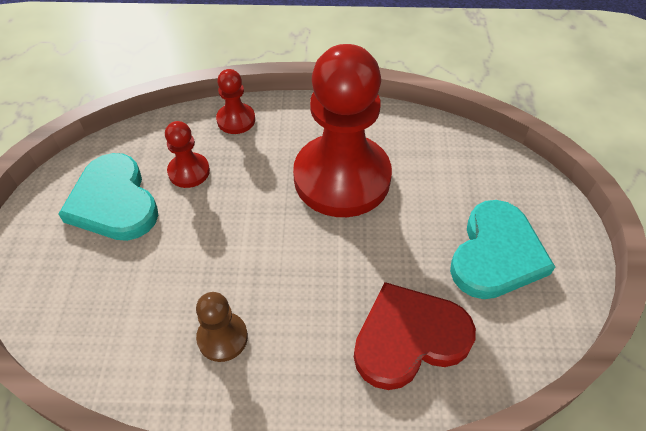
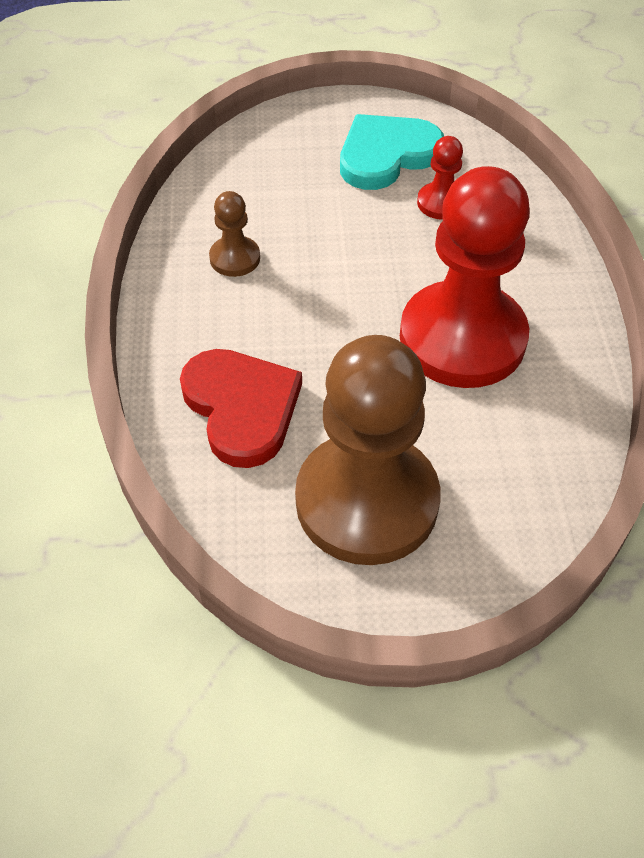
camera: 85 degrees right, 0 degrees up
(236, 120) = (534, 230): red pawn -> none
(496, 254) = (367, 501): turquoise heart -> brown pawn

